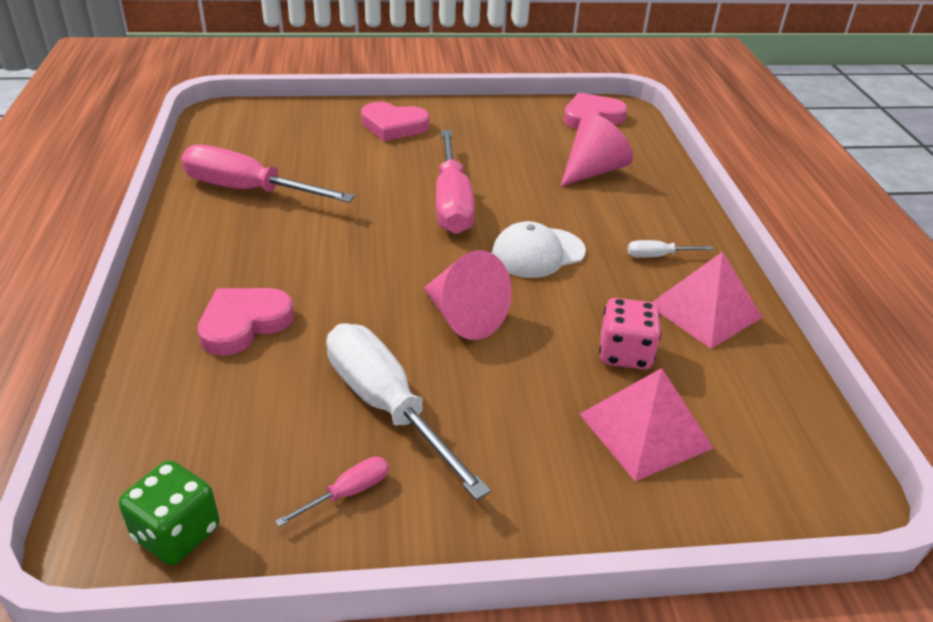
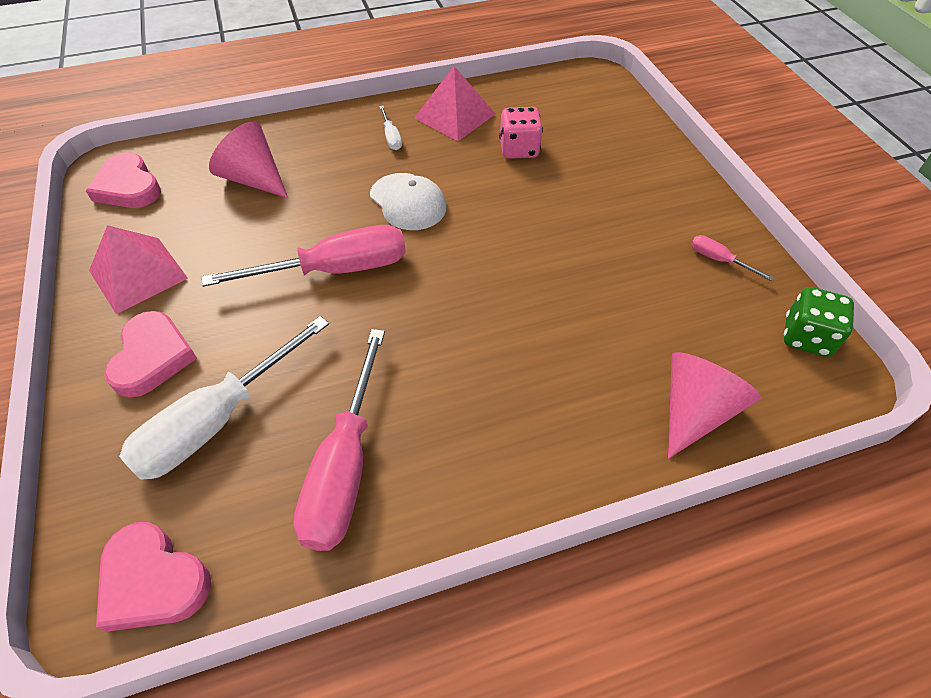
camera: 100 degrees left, 15 degrees up
(244, 323) = (587, 378): pink heart -> pink heart (153, 581)
(386, 406) = (633, 258): white screwdriver -> white screwdriver (217, 420)
(464, 317) = (513, 233): pink cone -> pink cone (695, 410)
(645, 431) = (588, 139): pink pyramid -> pink pyramid (138, 274)

